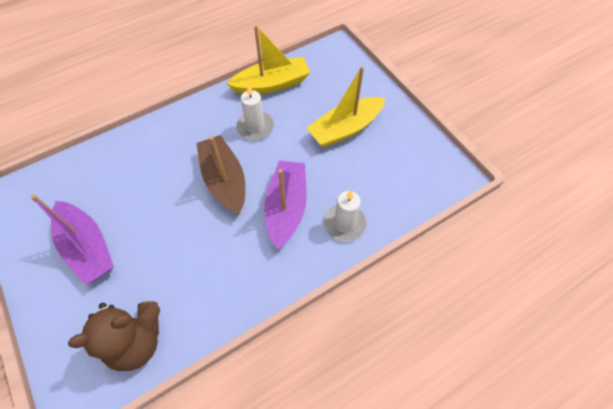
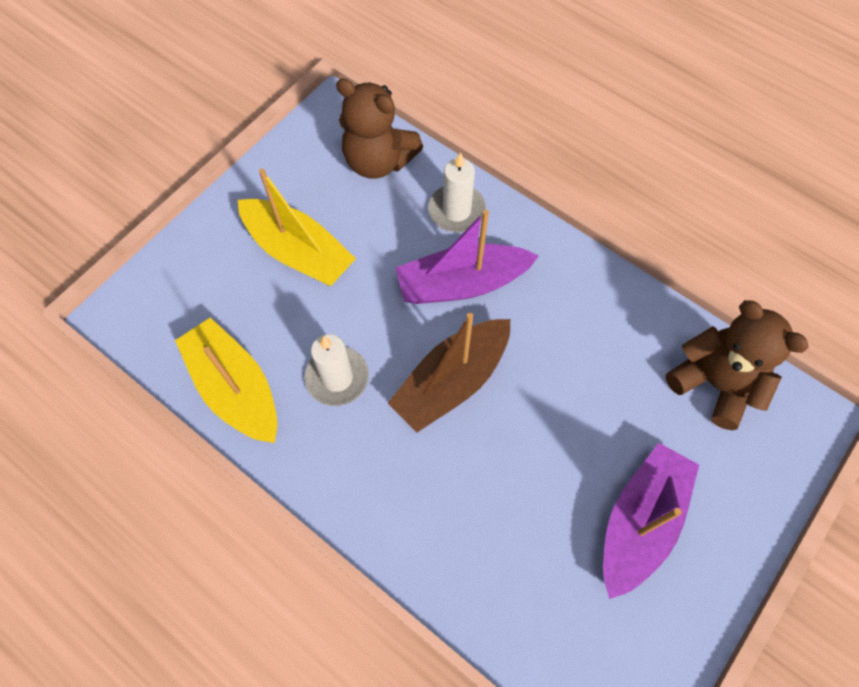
camera: 110 degrees left, 5 degrees up
(402, 189) = (378, 161): none -> brown teddy bear

